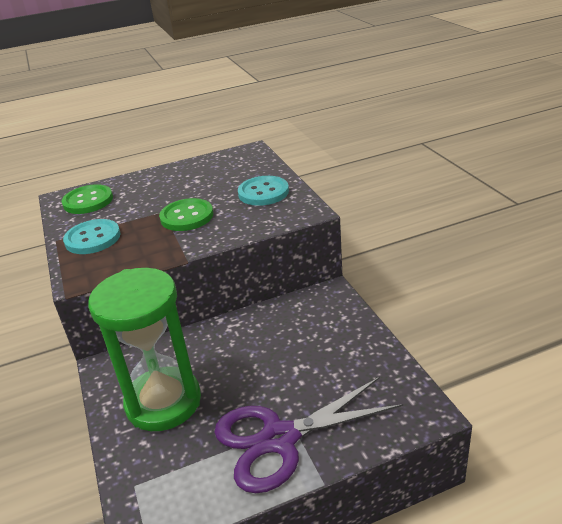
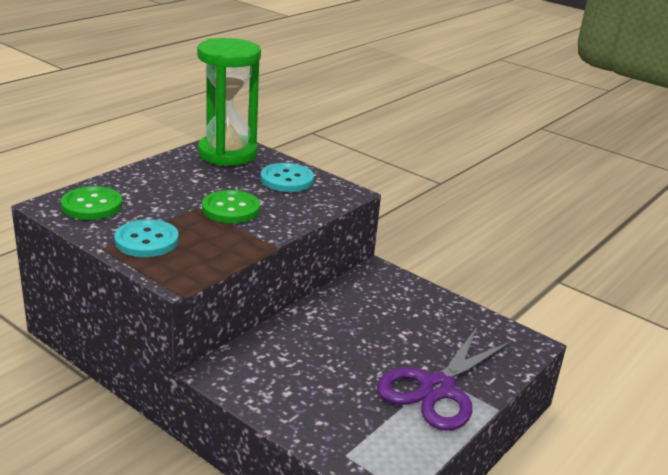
camera: 35 degrees left, 5 degrees down
(163, 402) = (307, 387): green hourglass -> green hourglass (227, 153)

